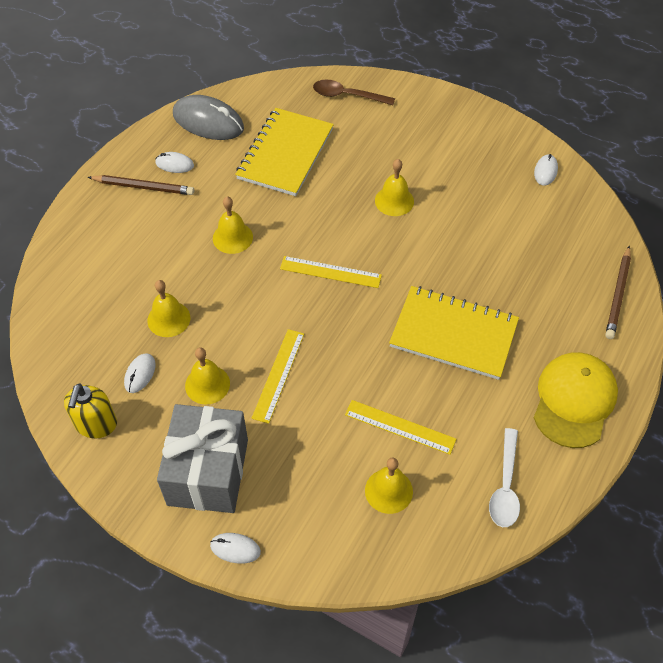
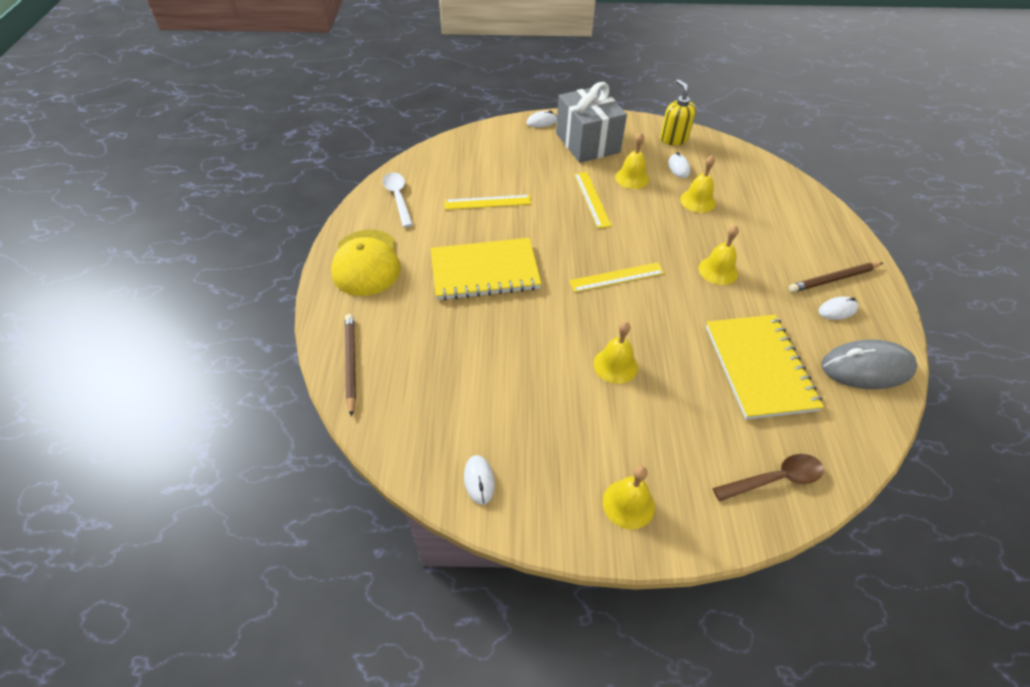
camera: 150 degrees right, 5 degrees down
(388, 491) = (473, 171): yellow bell -> yellow bell (628, 504)

